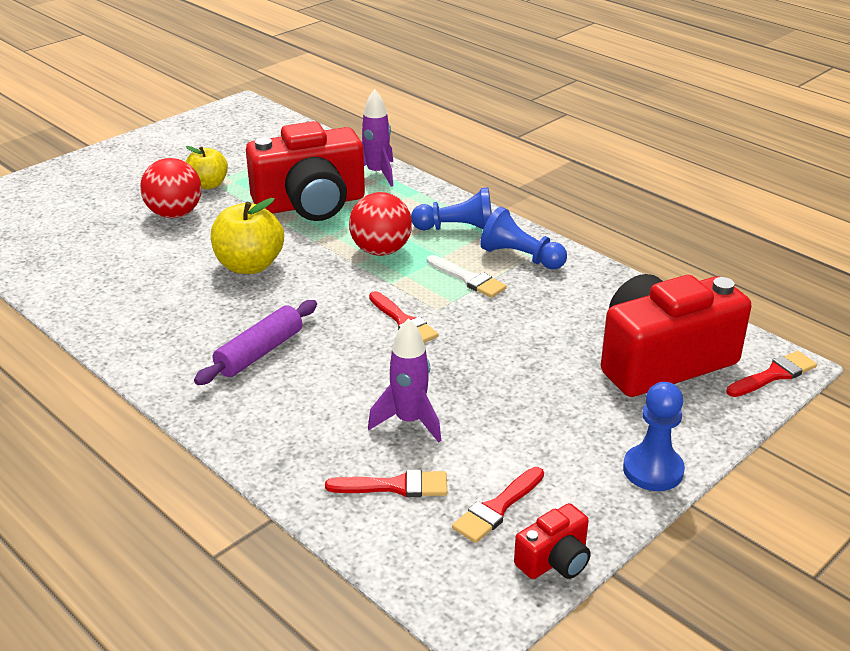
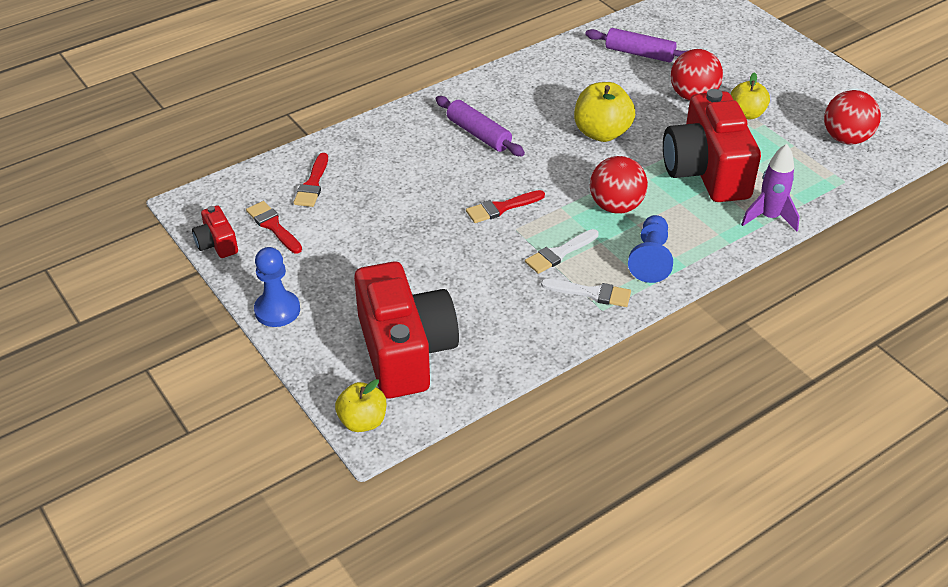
camera: 100 degrees right, 10 degrees up
(81, 249) = (639, 53): none -> purple rolling pin
(247, 139) = (846, 138): none -> red ball
(409, 421) = (375, 197): purple rocket -> none
(520, 257) = (591, 293): blue pawn -> white brush
(774, 375) = (362, 421): red brush -> yellow apple

